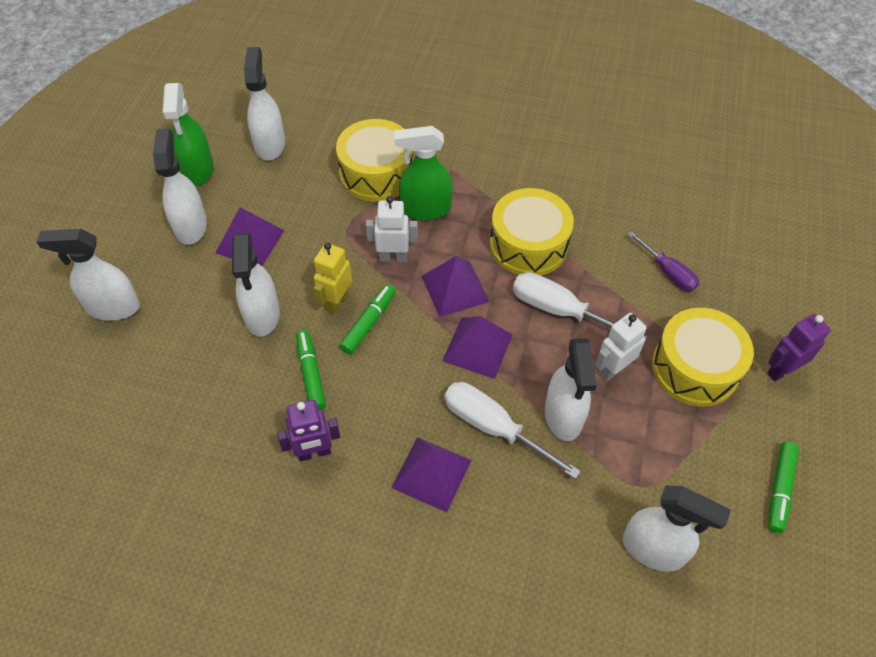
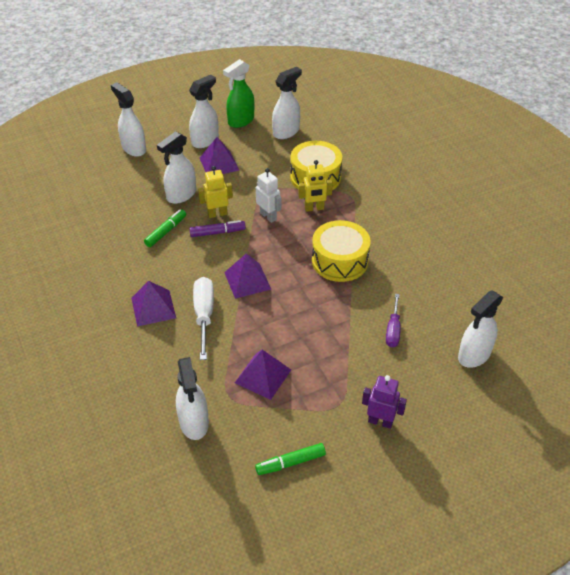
camera: 50 degrees right, 10 degrees down
(314, 453) = (124, 260): purple robot -> none
(369, 323) = (217, 232): green marker -> purple marker
(425, 209) = (314, 208): green spray bottle -> yellow robot
(455, 288) = (275, 250): purple pyramid -> purple pyramid (263, 376)
(560, 311) = (309, 299): white screwdriver -> none
(563, 416) = (240, 339): white spray bottle -> white spray bottle (474, 355)
(612, 370) = (293, 343): white robot -> none
(695, 368) = (335, 379): yellow drum -> none

